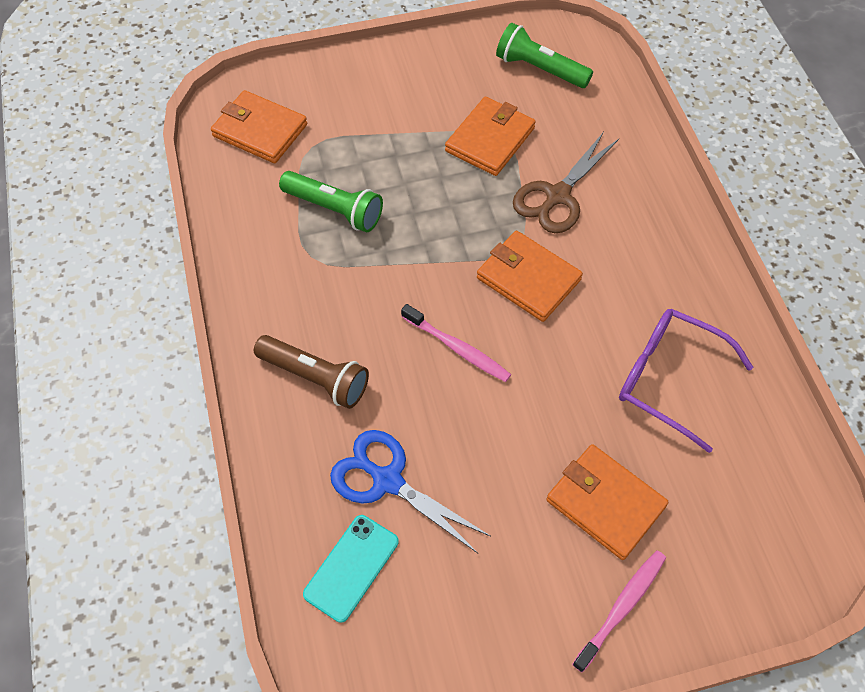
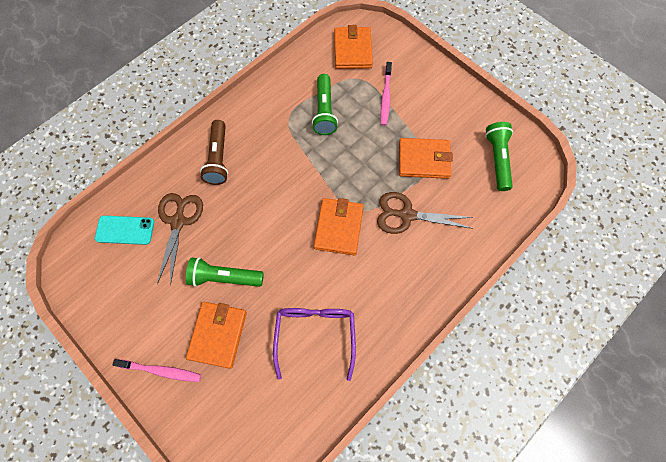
camera: 60 degrees right, 10 degrees up
(387, 480) = (178, 221): blue scissors -> brown scissors
(457, 348) = (272, 214): pink toothbrush -> pink toothbrush (385, 97)
(520, 455) = (224, 277): none -> green flashlight

